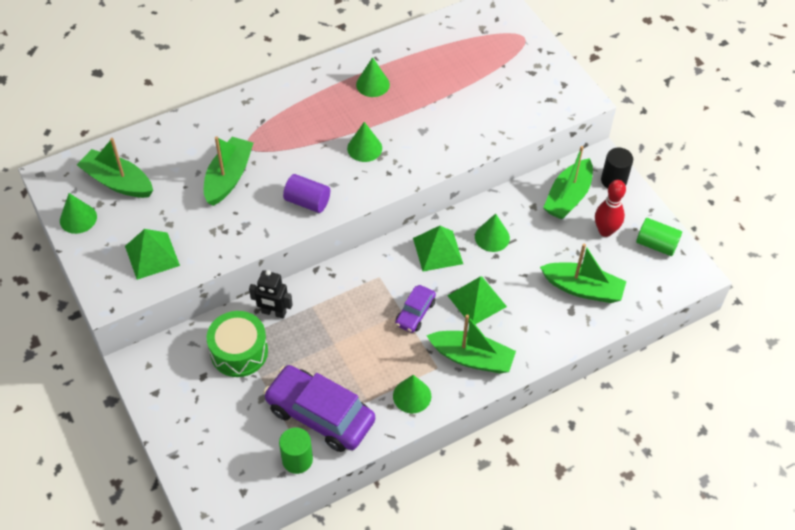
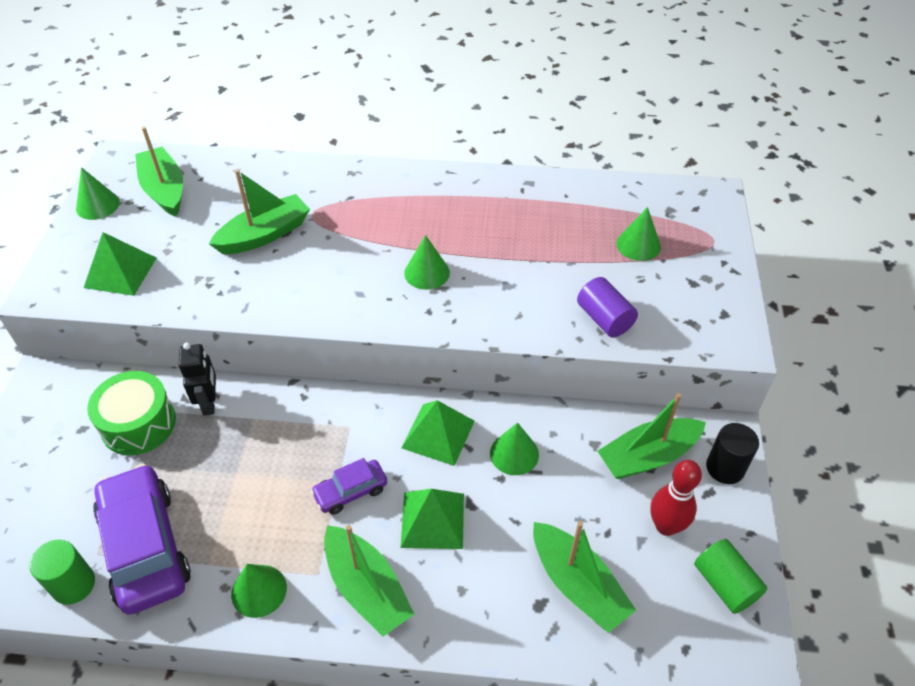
camera: 35 degrees right, 5 degrees down
(273, 312) = (209, 403): black robot -> black robot turned 150 degrees counterclockwise
(307, 202) = (316, 297): purple cylinder -> purple cylinder (604, 319)
(372, 84) = (495, 213): green cone -> green cone (638, 245)

